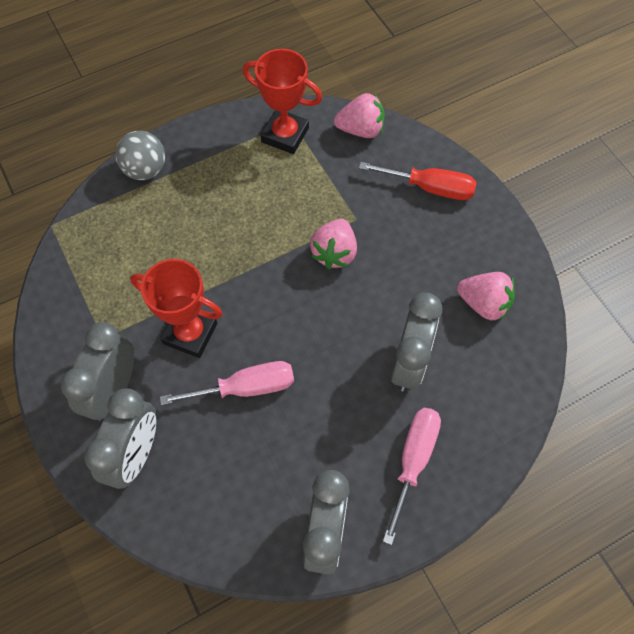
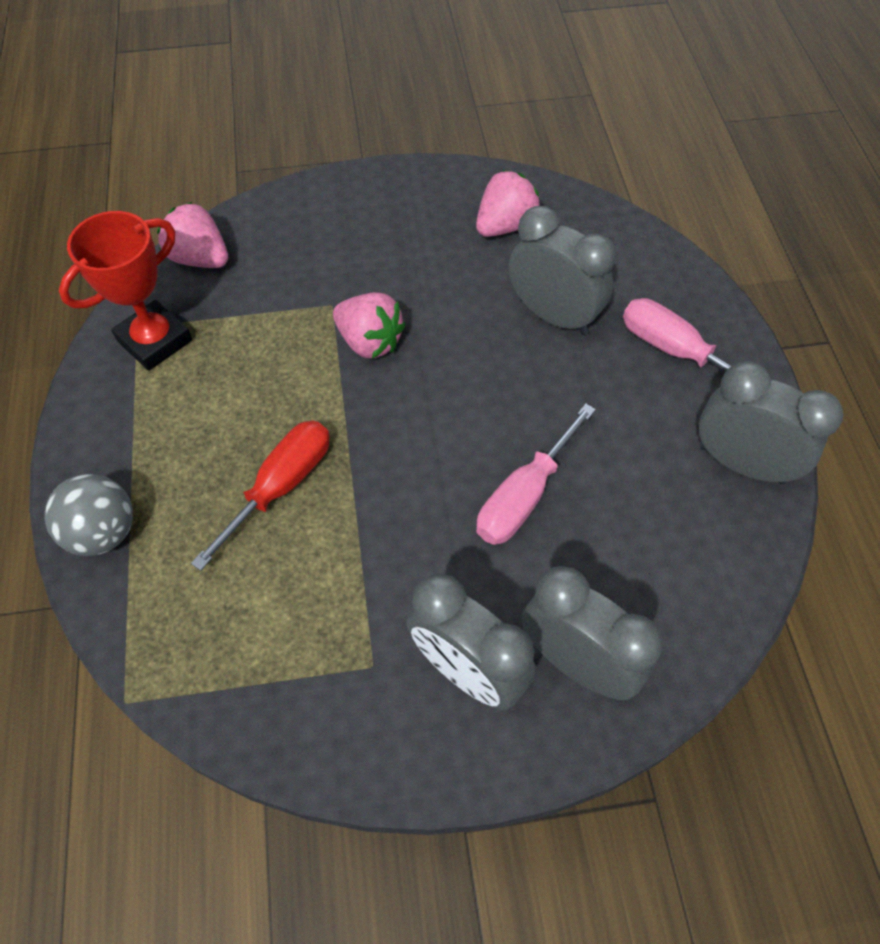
camera: 70 degrees left, 5 degrees down
(190, 333) = (415, 542): red trophy -> none
(246, 388) = (524, 496): pink screwdriver -> pink screwdriver turned 150 degrees counterclockwise
(361, 130) = (199, 258): pink strawberry -> pink strawberry turned 75 degrees counterclockwise
(430, 188) = (327, 221): red screwdriver -> red screwdriver (281, 486)

